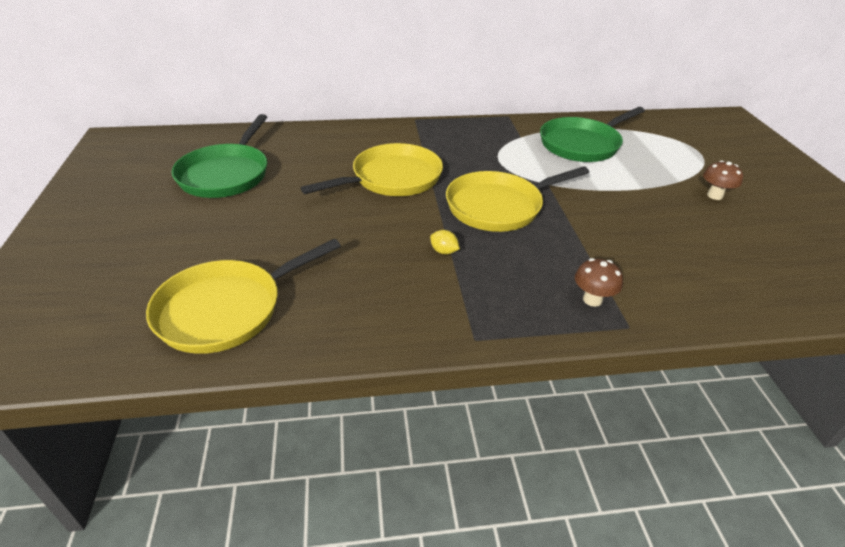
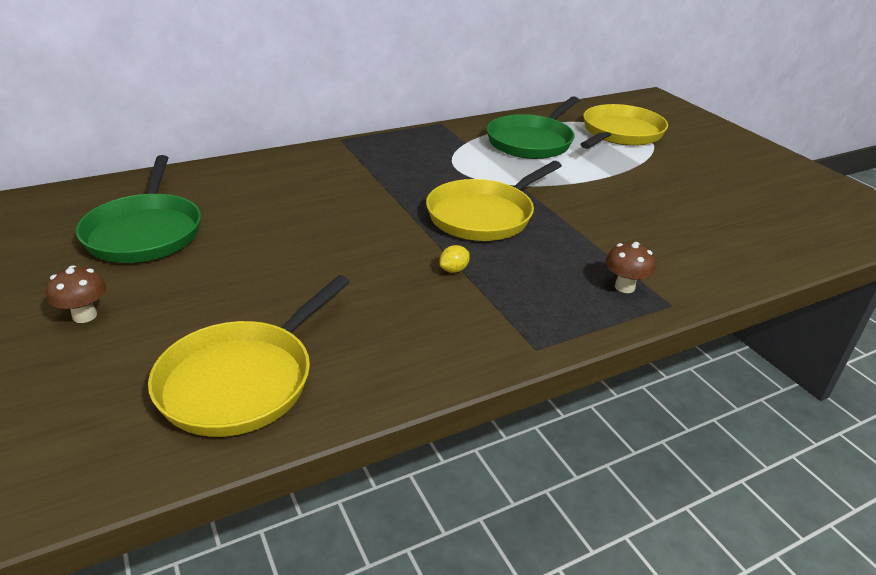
camera: 20 degrees left, 5 degrees down
(392, 178) = (352, 205): yellow pan -> yellow pan (620, 133)
(444, 251) = (454, 270): yellow lemon -> yellow lemon turned 60 degrees counterclockwise
(714, 195) = (678, 172): brown mushroom -> brown mushroom (84, 316)

